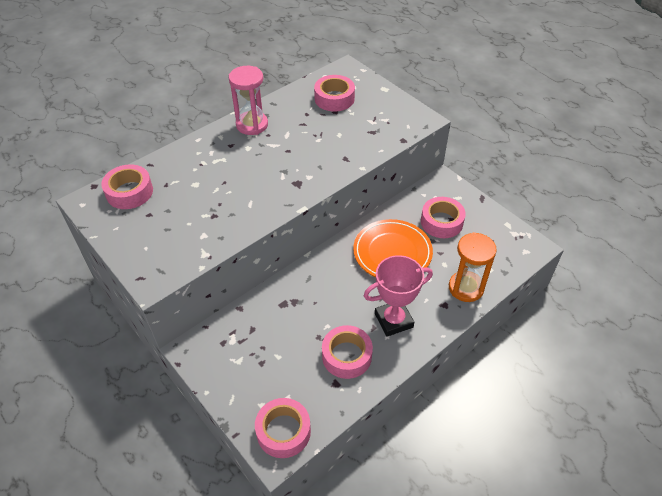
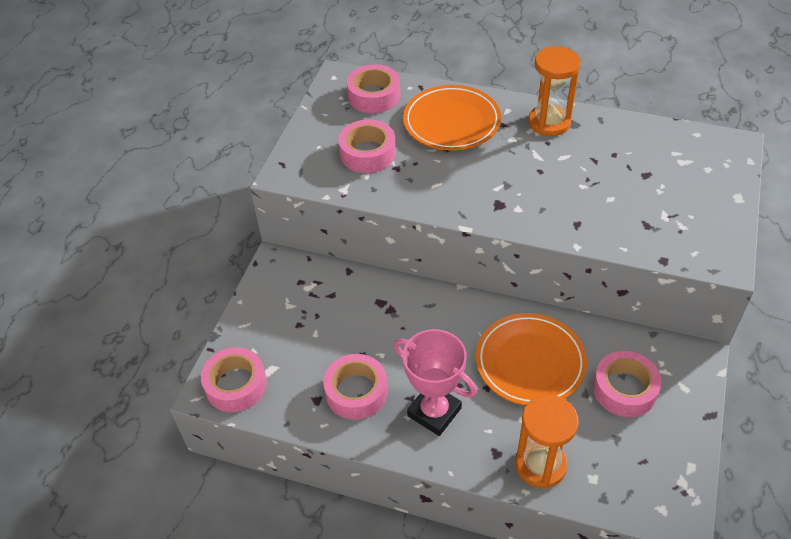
camera: 60 degrees right, 0 degrees up
(201, 167) = (451, 122): none -> orange plate
(252, 125) = (549, 122): pink hourglass -> orange hourglass
(334, 98) = (666, 163): pink tape -> pink tape (368, 153)

